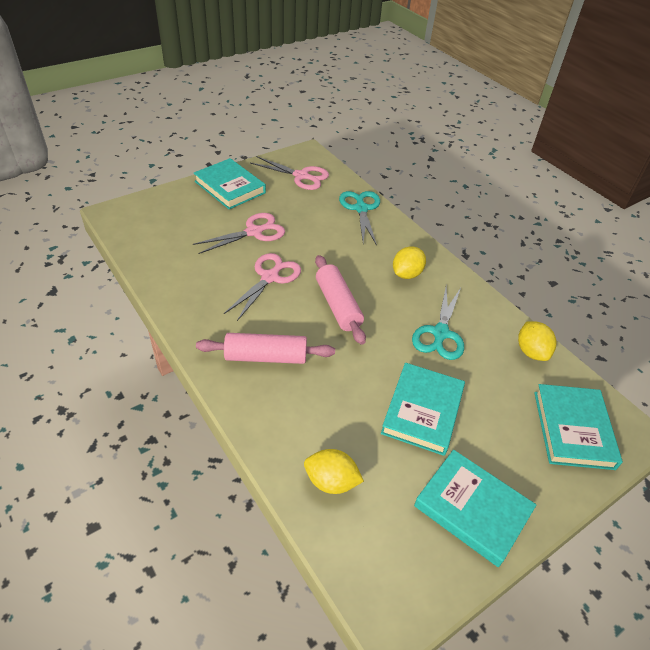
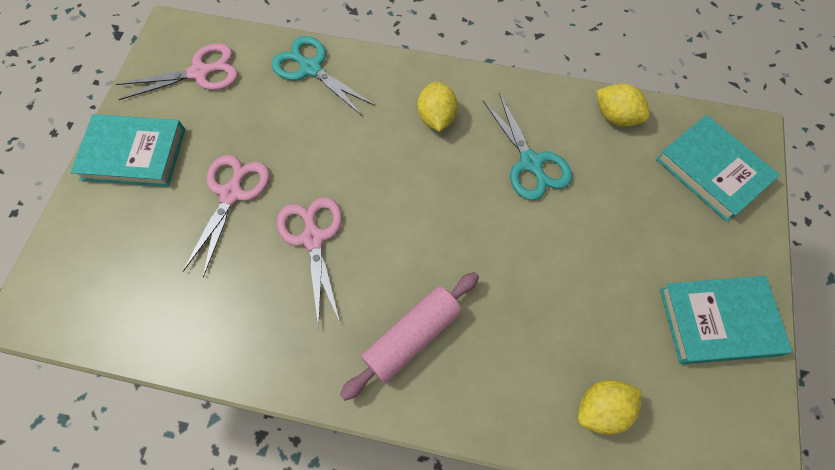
camera: 40 degrees left, 20 degrees up
(338, 305) = (414, 213): pink rolling pin -> none
(422, 411) = (597, 262): turquoise book -> none

